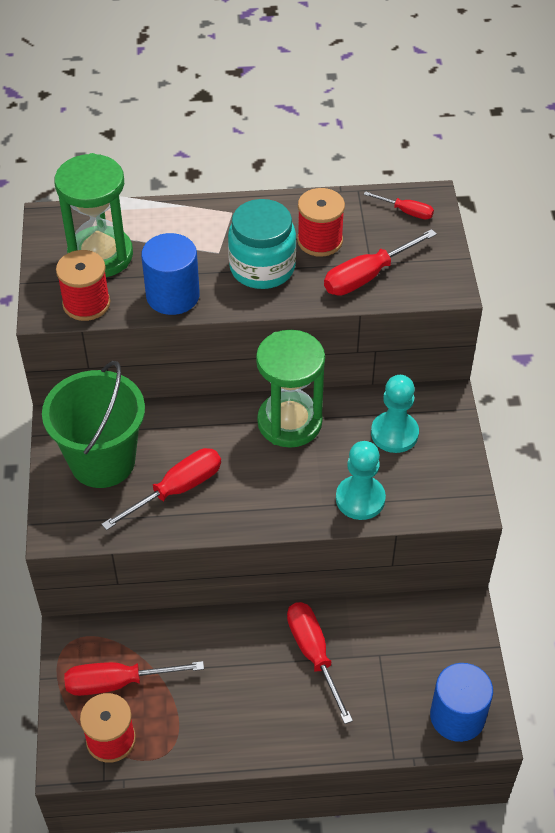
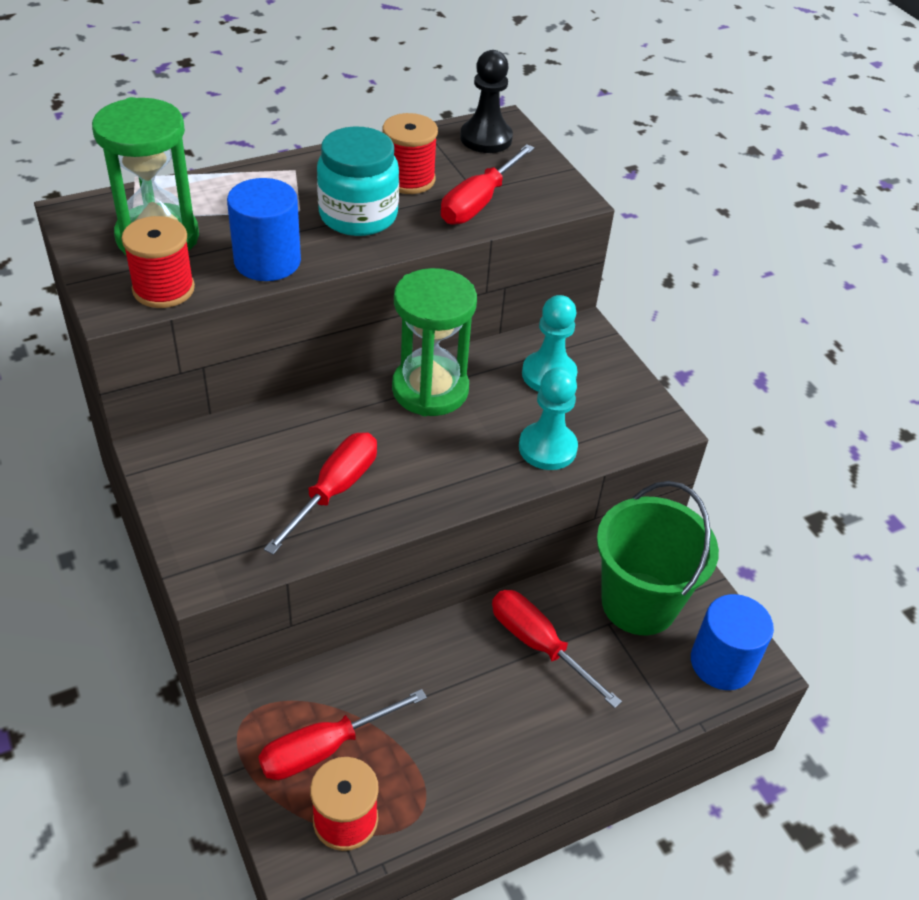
camera: 25 degrees left, 5 degrees down
(102, 461) = (228, 482): green bucket -> green bucket (639, 603)
(406, 212) = (486, 138): red screwdriver -> black pawn

